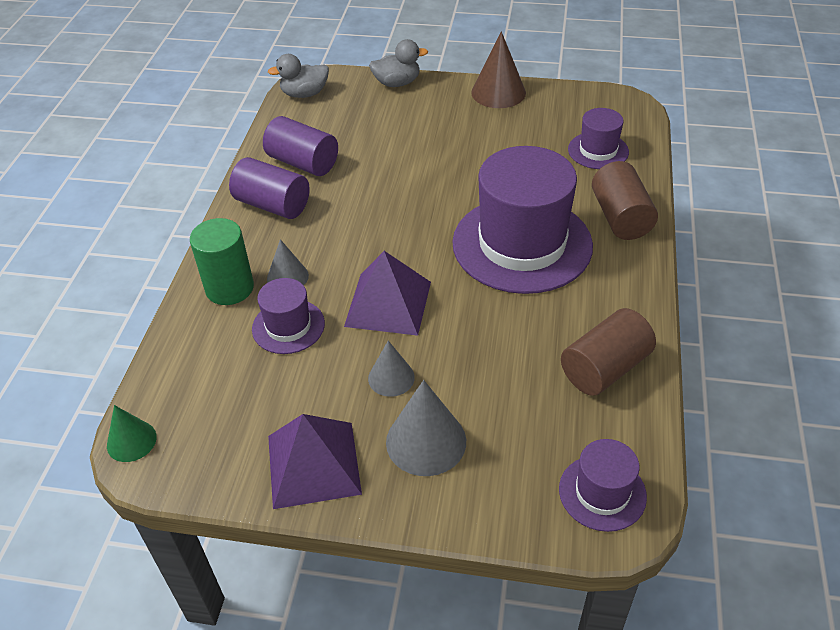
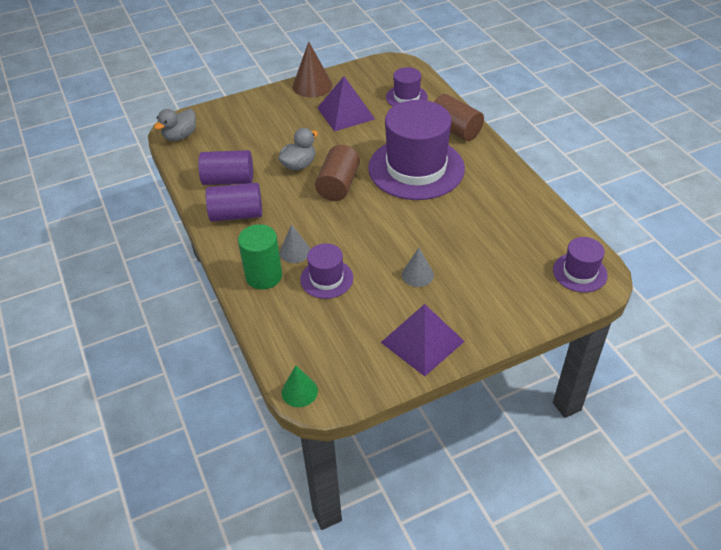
camera: 35 degrees left, 0 degrees up
(388, 303) = (373, 236): purple pyramid -> purple pyramid (345, 113)
(397, 83) = (239, 104): grey duck -> grey duck (299, 165)
(426, 441) = (470, 296): grey cone -> none
(604, 368) = (523, 212): brown cylinder -> brown cylinder (338, 185)

